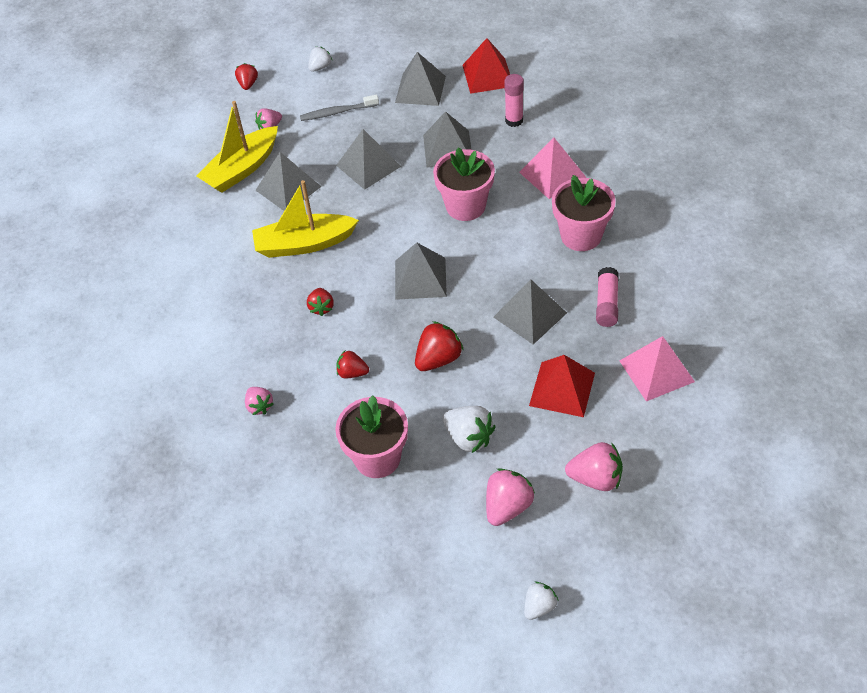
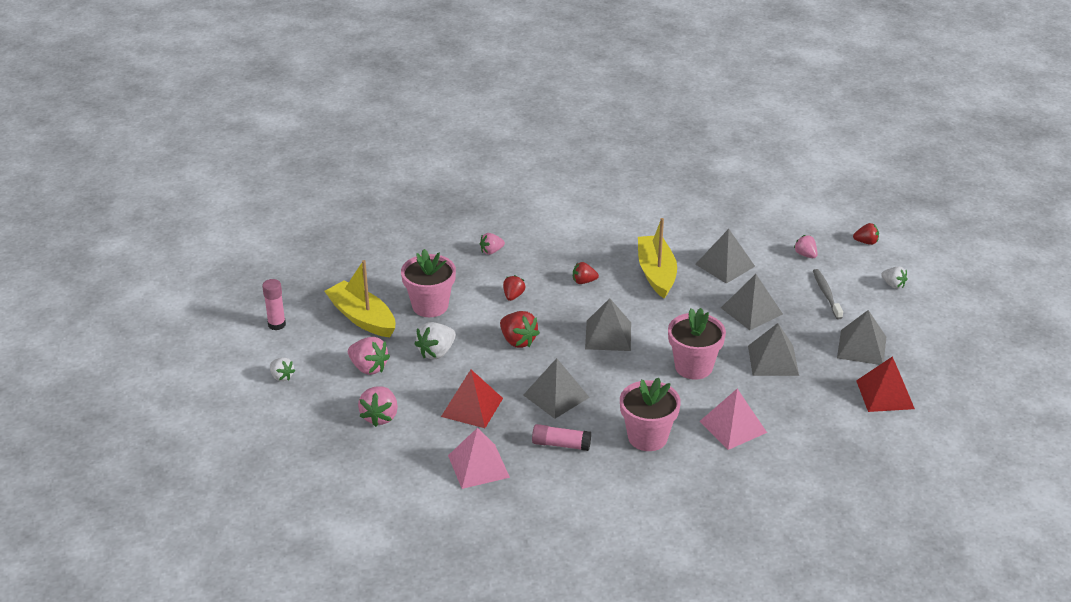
camera: 90 degrees right, 15 degrees down
(242, 169) = (750, 240): yellow boat -> yellow boat (362, 318)
(514, 120) = (813, 407): pink glue stick -> pink glue stick (277, 324)

